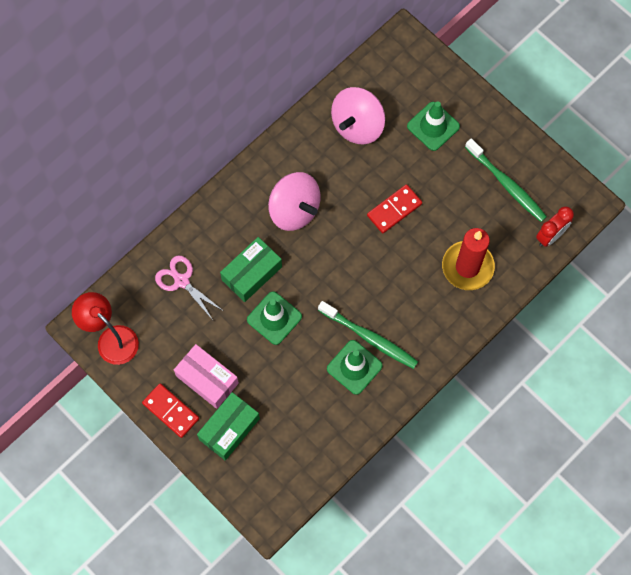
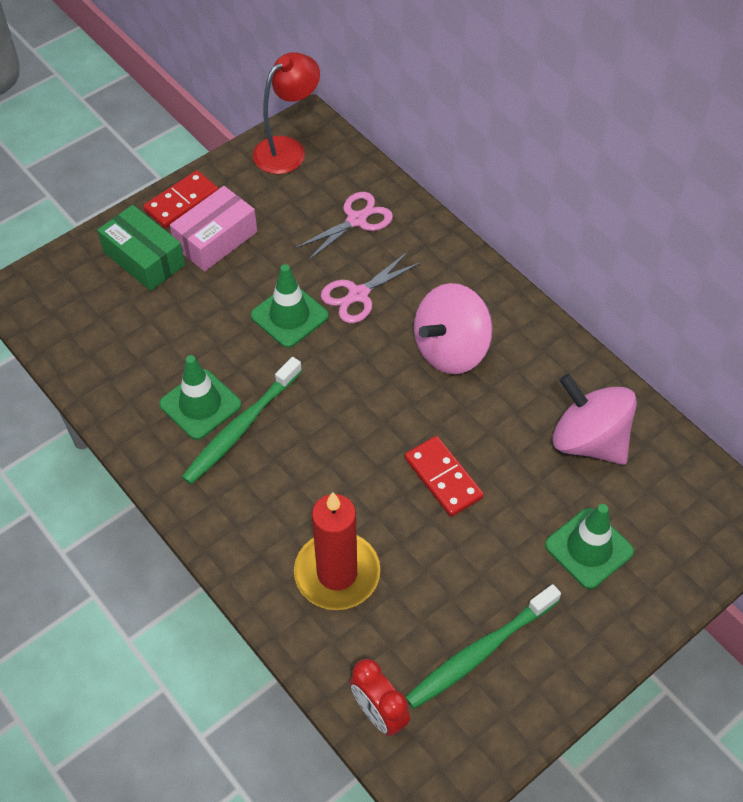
camera: 95 degrees right, 15 degrees down
(251, 273) = (358, 295): green box -> pink scissors

